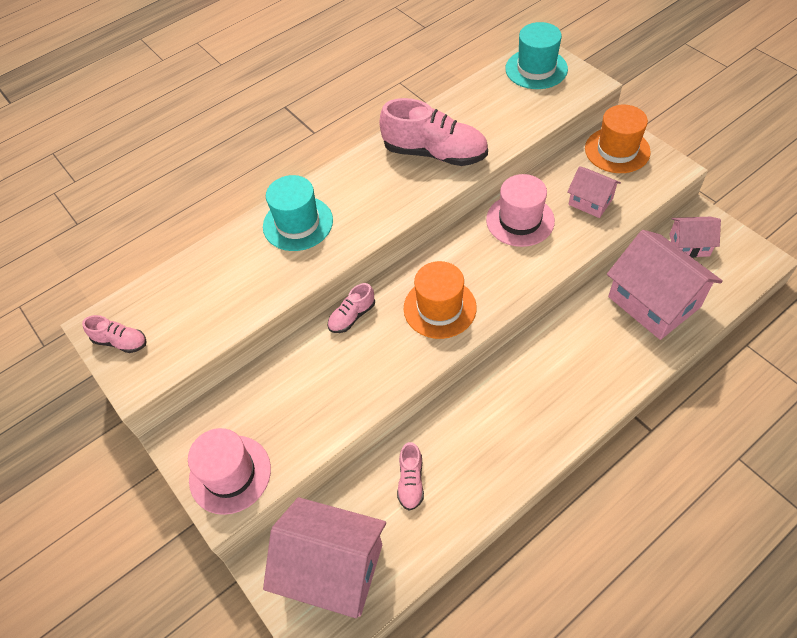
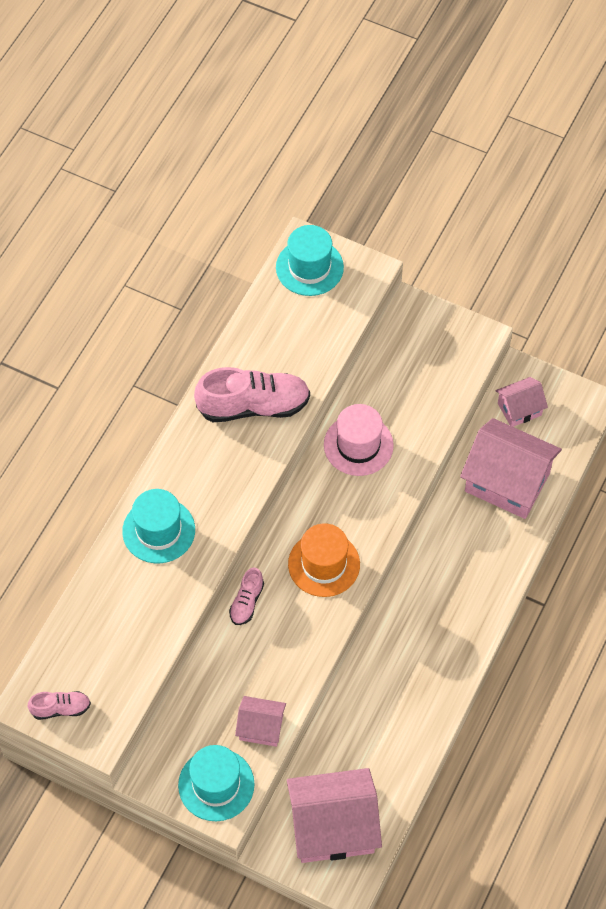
camera: 30 degrees left, 5 degrees up
(230, 474) = (216, 784): pink hat -> turquoise hat
(411, 481) = (363, 731): pink shoe -> none
(590, 201) = (416, 401): pink house -> pink house (261, 727)
(617, 150) = (420, 332): orange hat -> none

